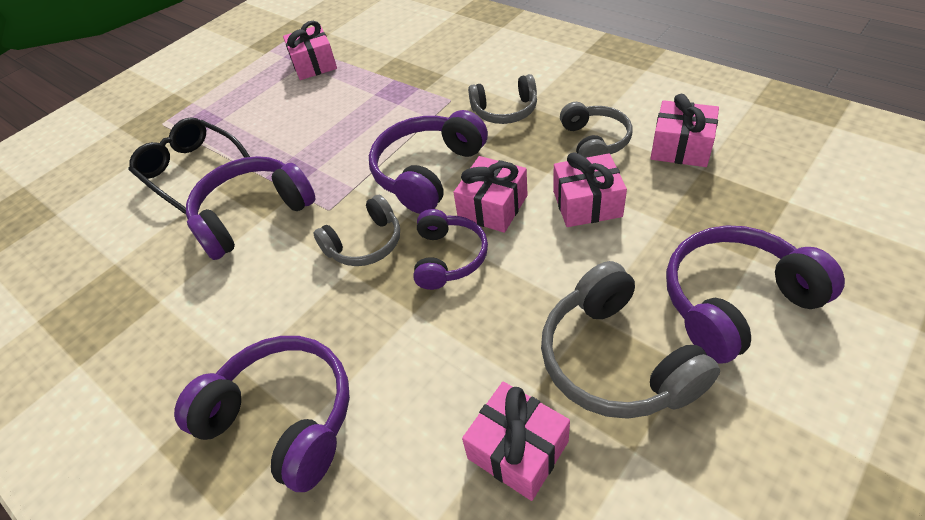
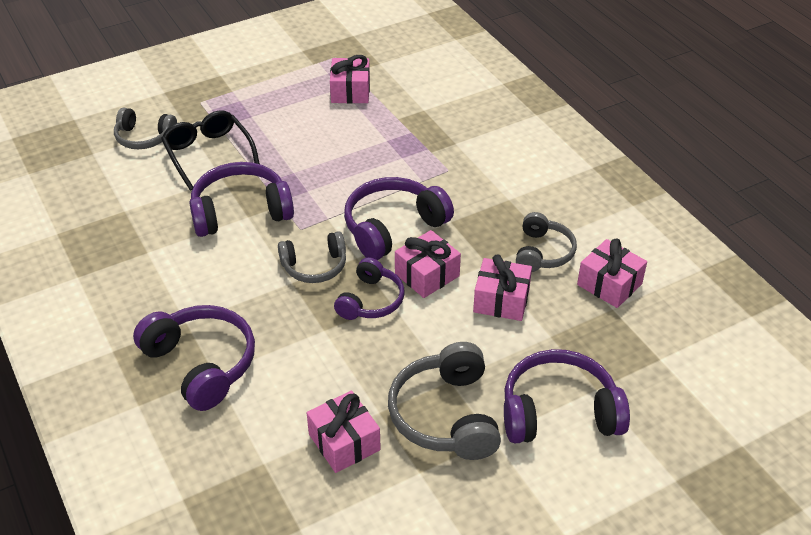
camera: 15 degrees right, 5 degrees down
(505, 110) = (487, 197): grey headphones -> grey headphones (144, 137)

